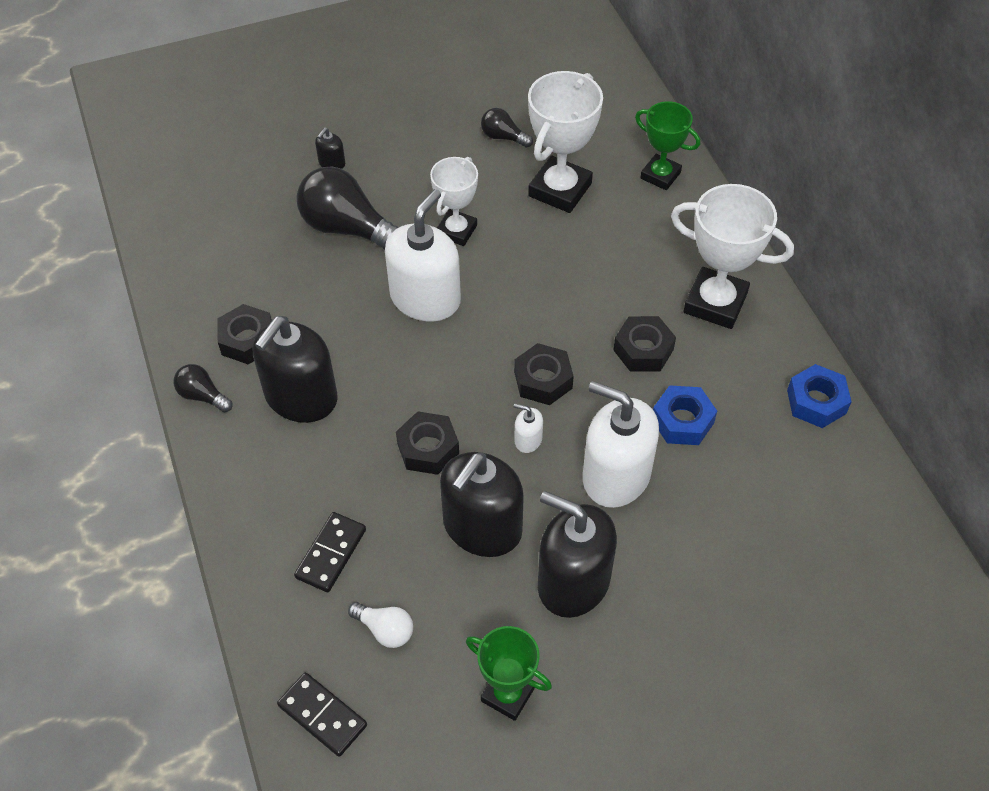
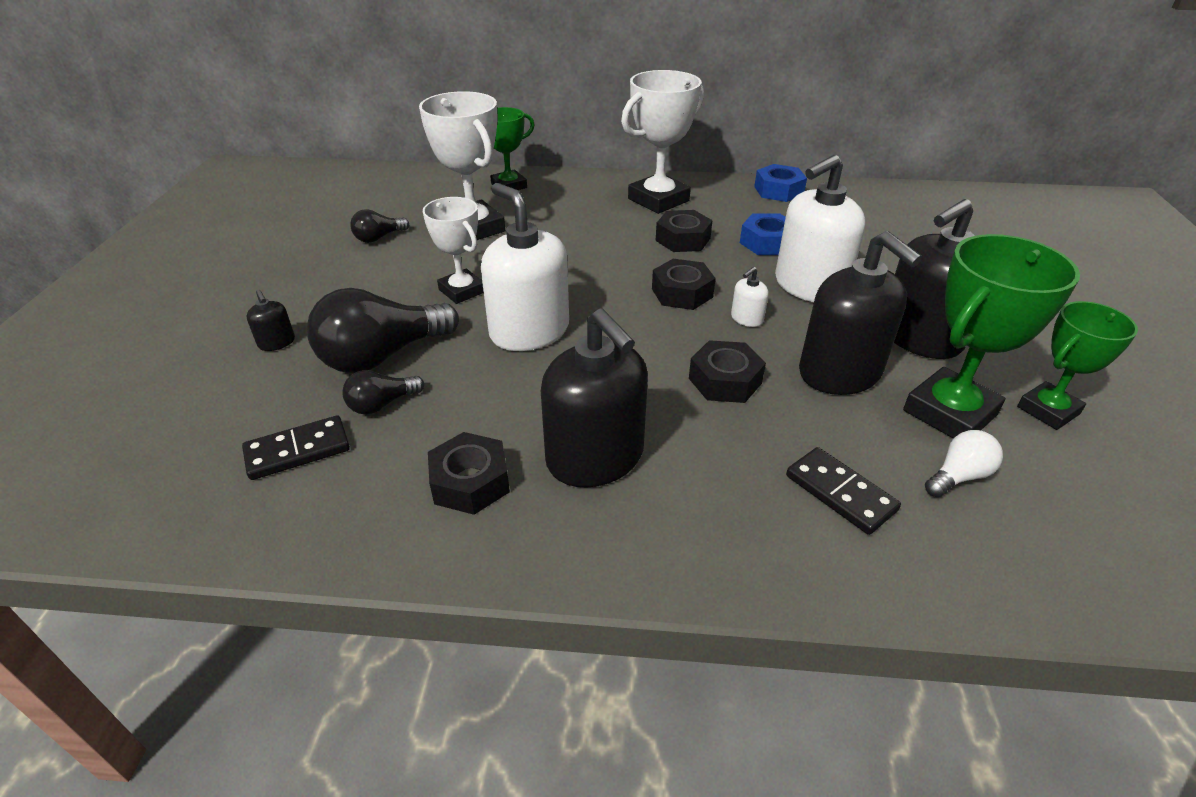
camera: 65 degrees left, 15 degrees down
(202, 396) = (528, 553): black light bulb -> black light bulb (382, 404)
(322, 715) = (1079, 564): black domino -> black domino (298, 450)
(465, 617) = (949, 412): none -> green trophy

